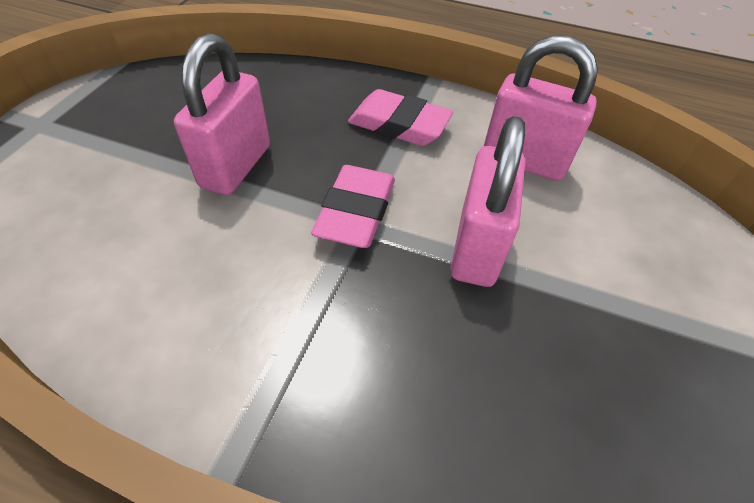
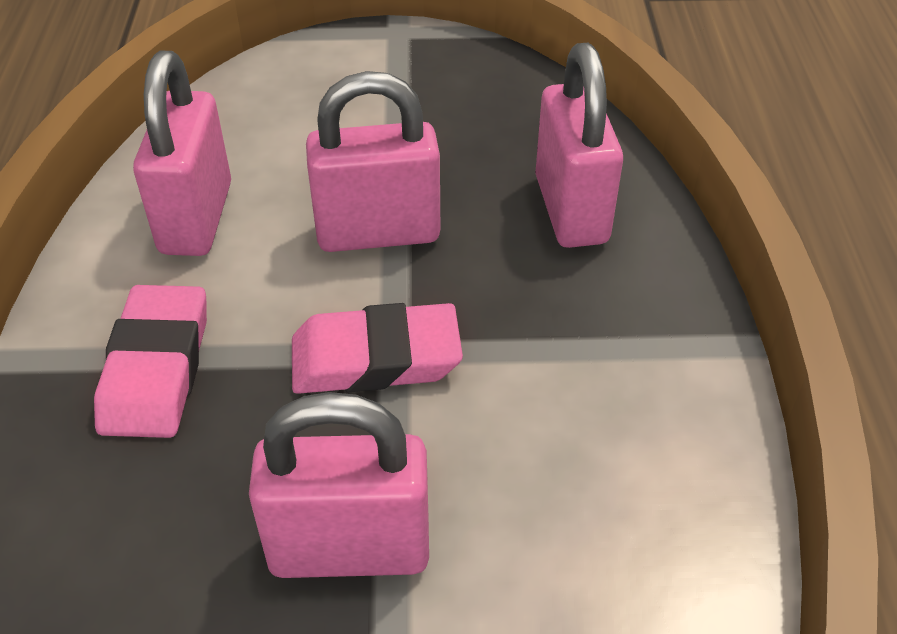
camera: 110 degrees left, 5 degrees down
(460, 400) = (570, 210): none -> pink padlock

